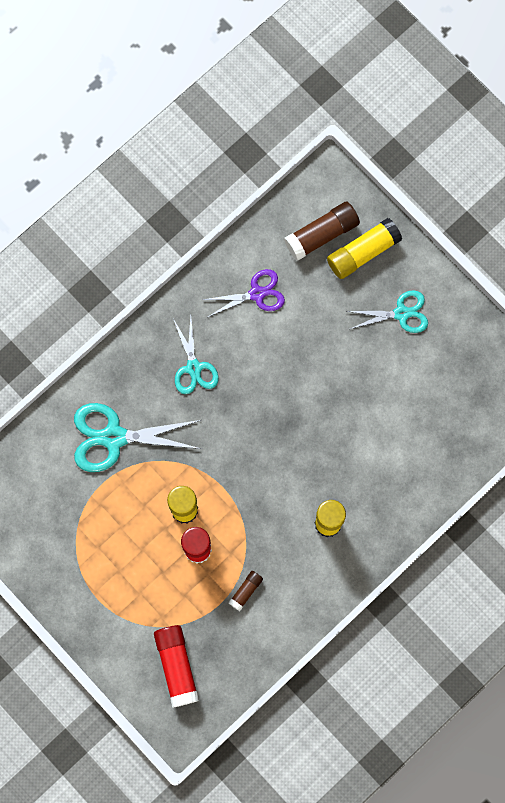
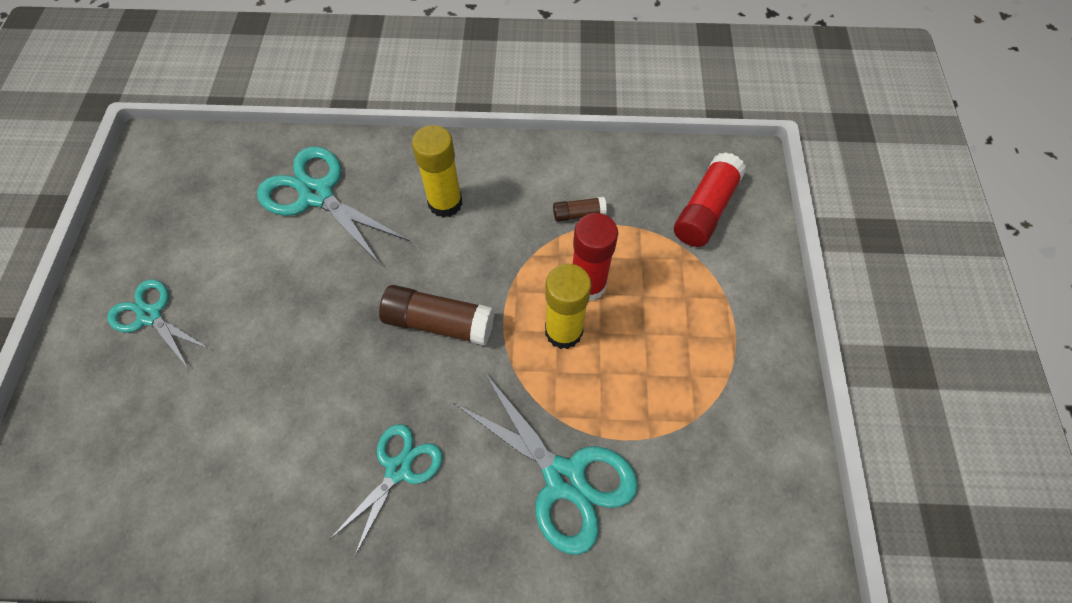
camera: 135 degrees left, 15 degrees down
(257, 294) = (240, 484): purple scissors -> none
(321, 234) = (98, 480): brown glue stick -> brown glue stick (439, 322)
(363, 252) = (93, 414): yellow glue stick -> none
(405, 457) = (317, 195): none -> turquoise scissors

